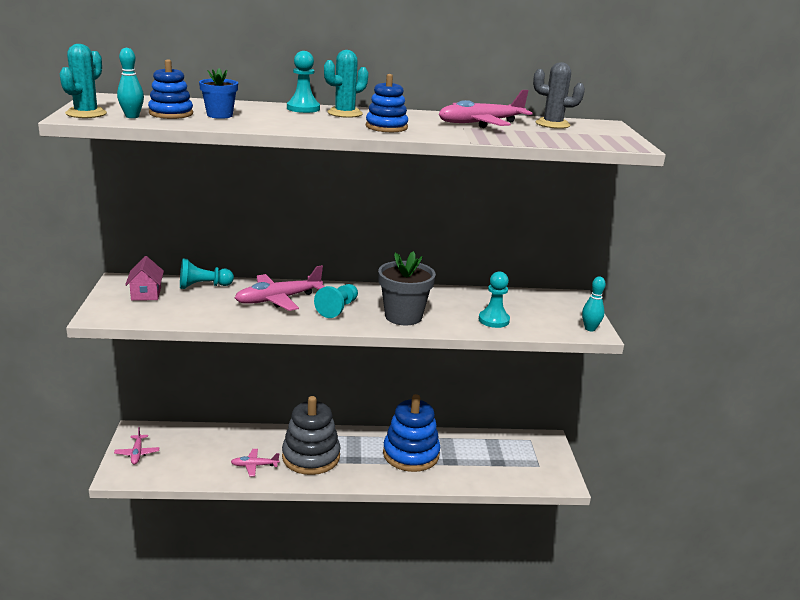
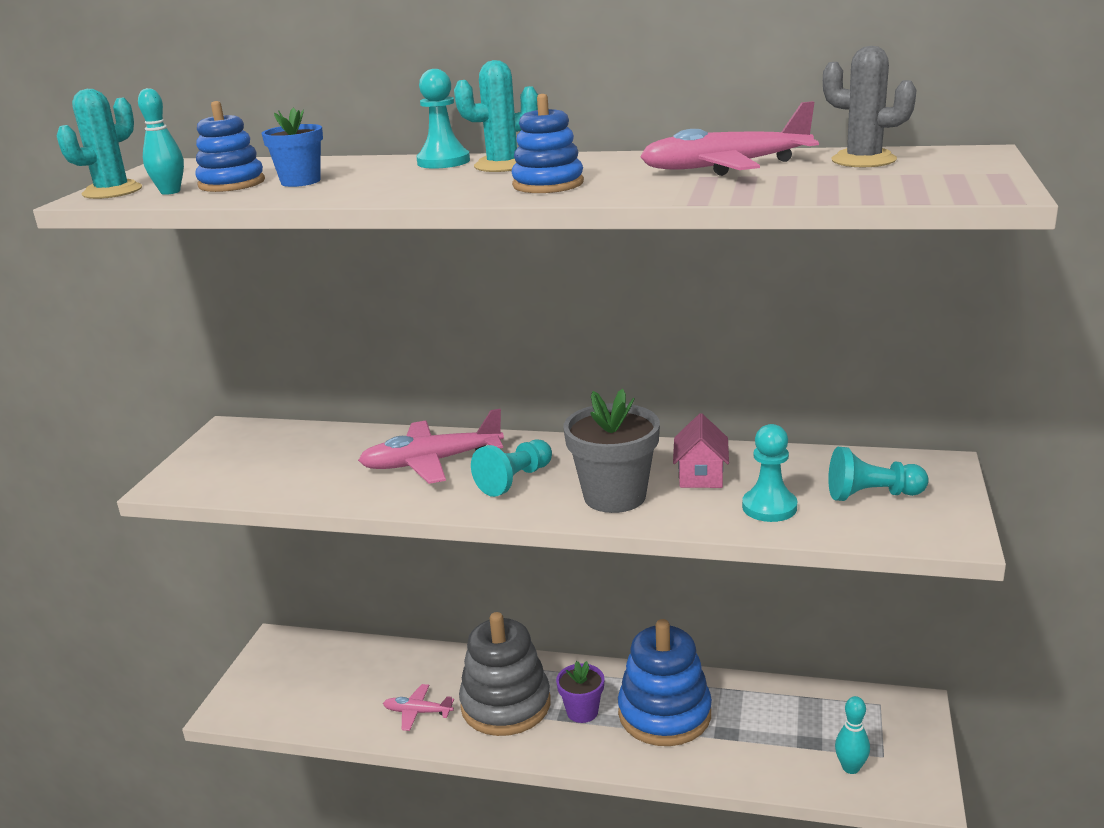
camera: 20 degrees right, 0 degrees up
(137, 453) = (264, 677): pink plane -> none
(146, 294) = (249, 450): pink house -> pink house (701, 476)
(203, 286) = (334, 439): turquoise pawn -> turquoise pawn (872, 495)
(360, 457) = (582, 711): none -> purple flower pot
(590, 328) = (946, 529): turquoise bowling pin -> turquoise bowling pin (850, 768)

